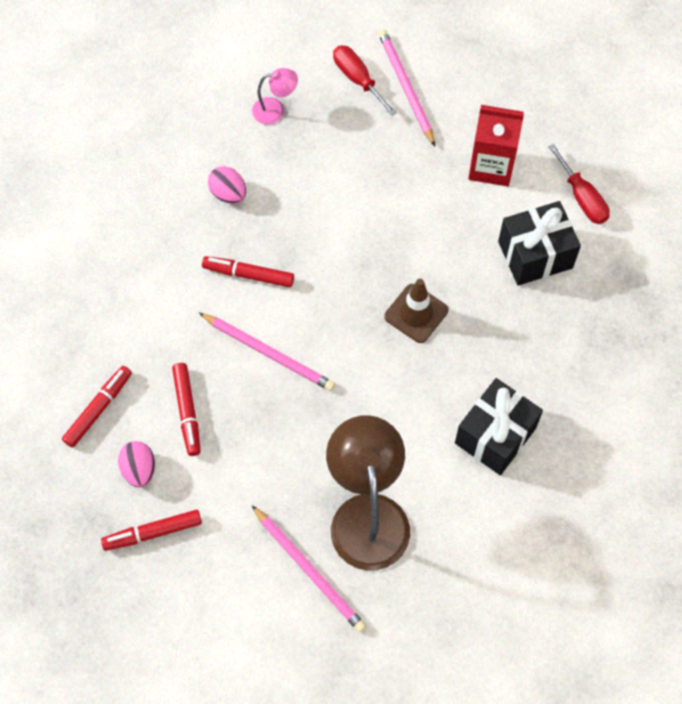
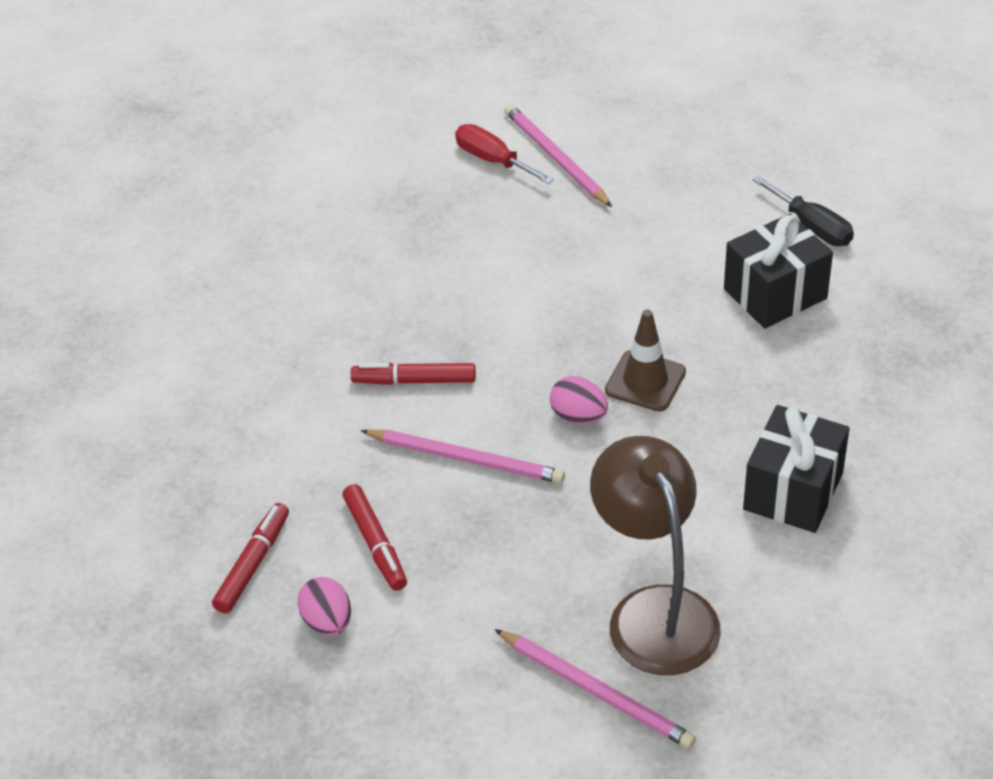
camera: 10 degrees left, 20 degrees down
(153, 532) = (366, 691): red marker -> none
(228, 193) = (363, 302): pink egg -> pink egg (578, 416)
(275, 110) = (398, 208): pink lamp -> none
(491, 166) = (688, 215): red carton -> none
(582, 197) = (812, 227): red screwdriver -> black screwdriver

